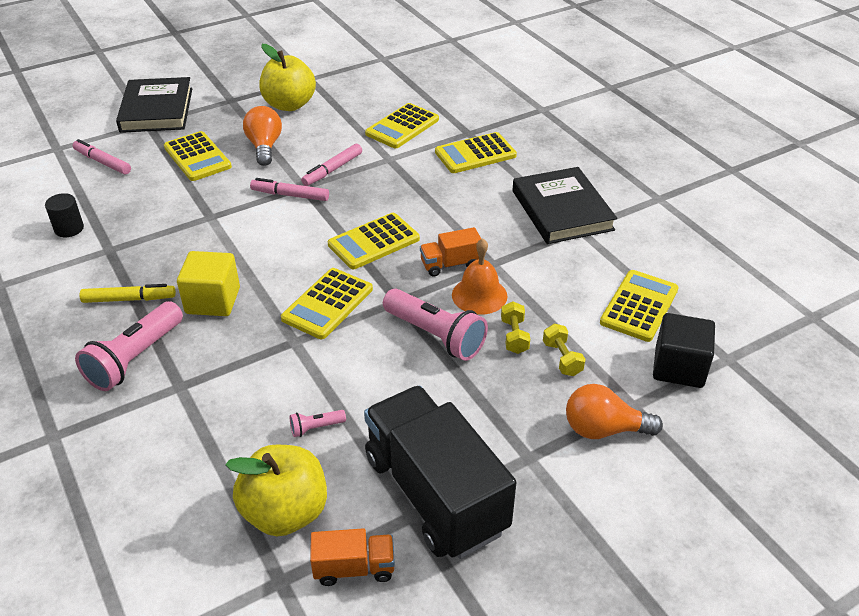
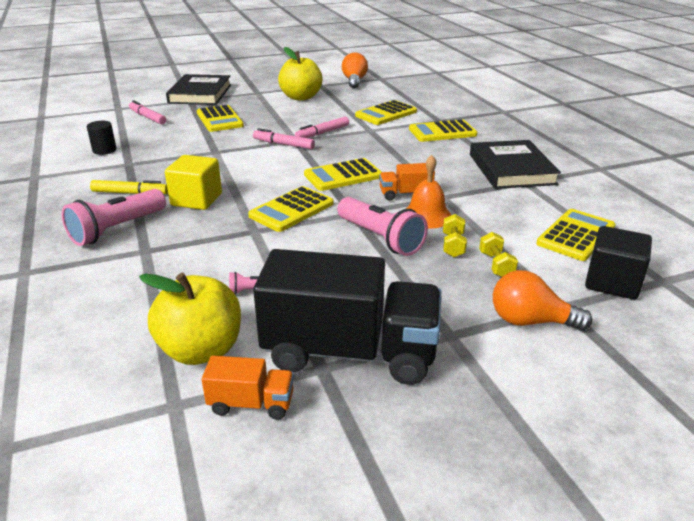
camera: 10 degrees right, 10 degrees down
(264, 147) = (273, 117): orange light bulb -> orange light bulb (354, 81)
(435, 493) = (350, 352): black truck -> black truck turned 120 degrees clockwise

